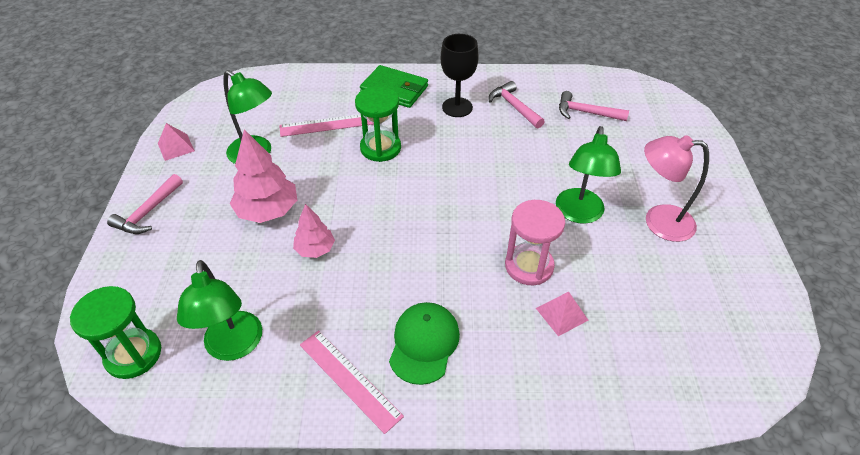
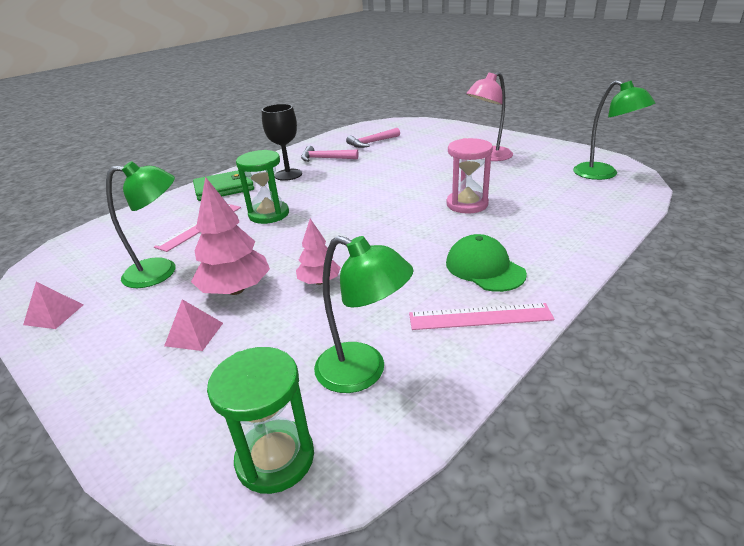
camera: 45 degrees left, 15 degrees down
(148, 212) = (100, 367): pink hammer -> none
(562, 314) = (521, 209): pink pyramid -> pink pyramid (194, 334)
(579, 214) = (448, 174): green lamp -> green lamp (603, 174)

